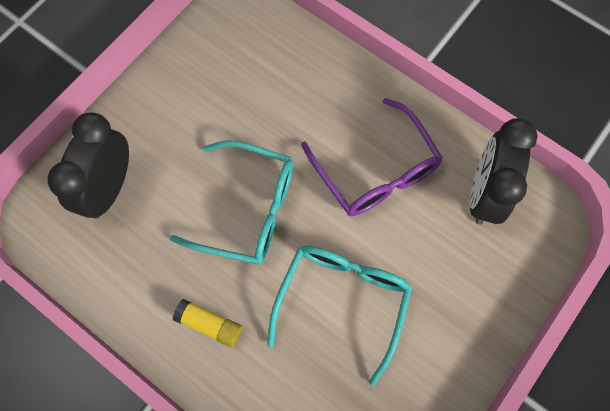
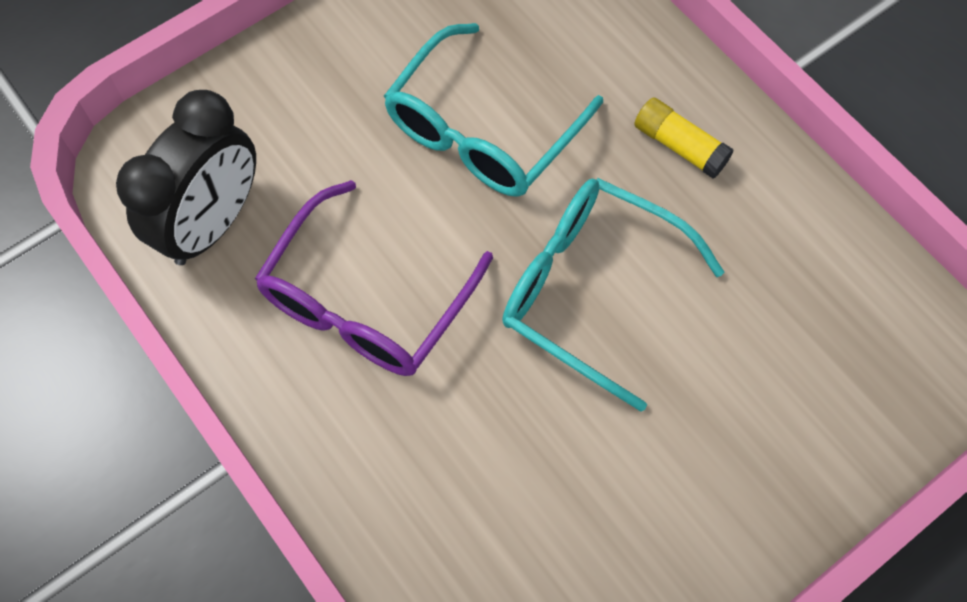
camera: 165 degrees left, 5 degrees down
(109, 188) = (816, 382): black clock -> none
(376, 170) = (366, 301): purple glasses -> purple glasses turned 135 degrees counterclockwise

